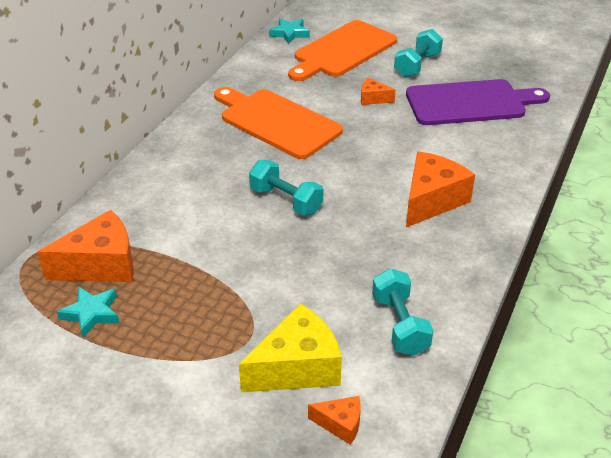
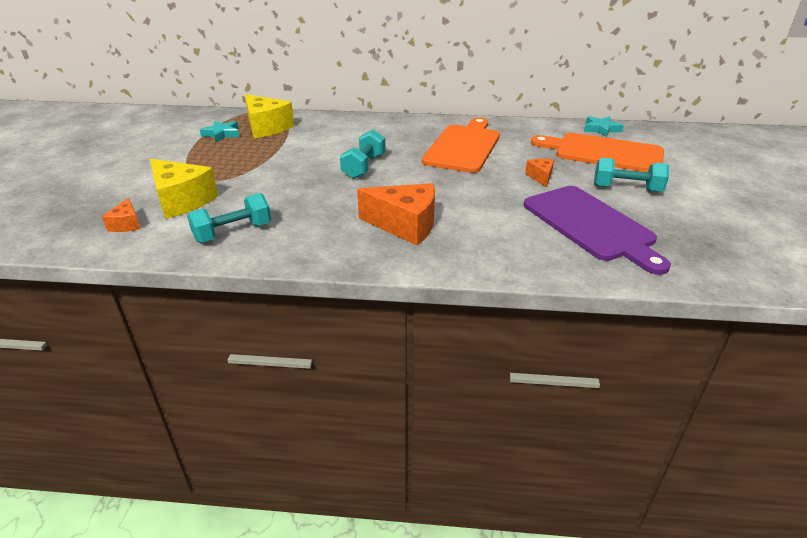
camera: 70 degrees right, 5 degrees down
(101, 265) = (266, 127): orange cheese -> yellow cheese

